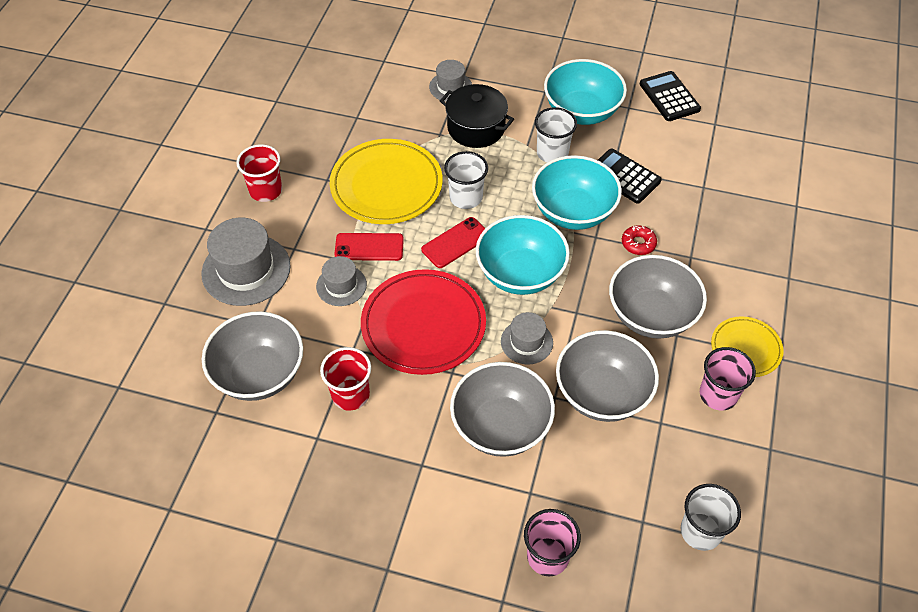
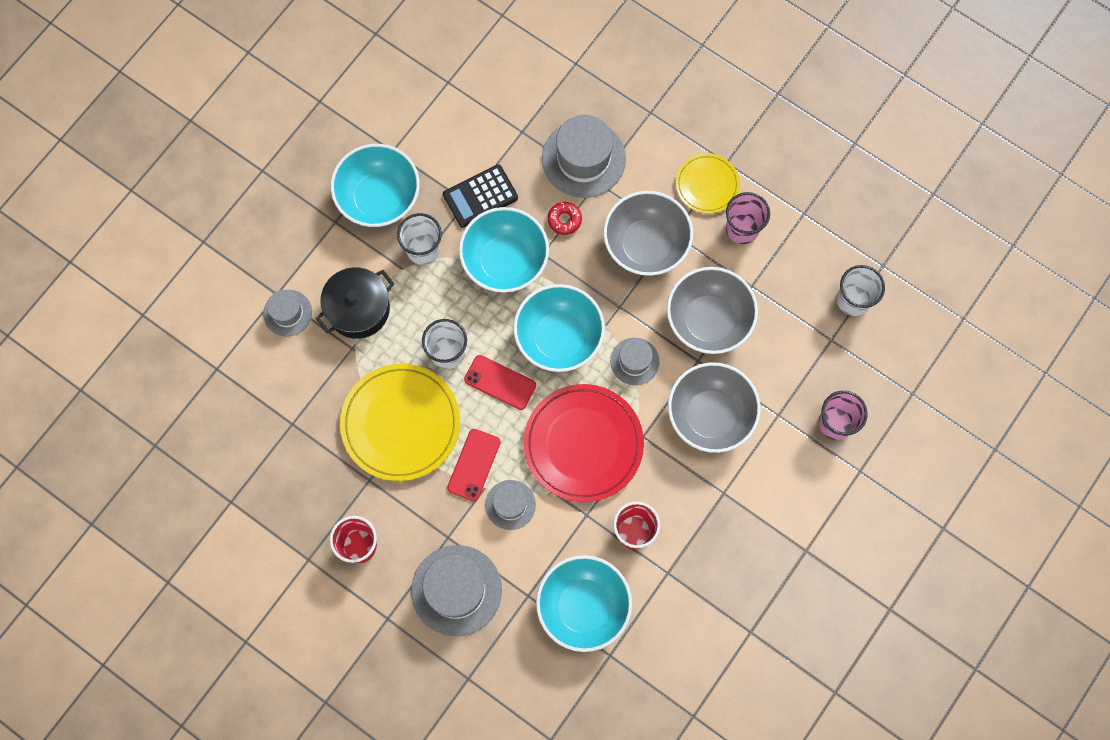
camera: 70 degrees left, 20 degrees up
(259, 374) = (583, 607): grey bowl -> turquoise bowl
(456, 243) = (500, 382): red phone -> red phone turned 45 degrees counterclockwise
(669, 97) = (394, 106): black calculator -> none
(707, 240) = (583, 158): none -> grey hat

